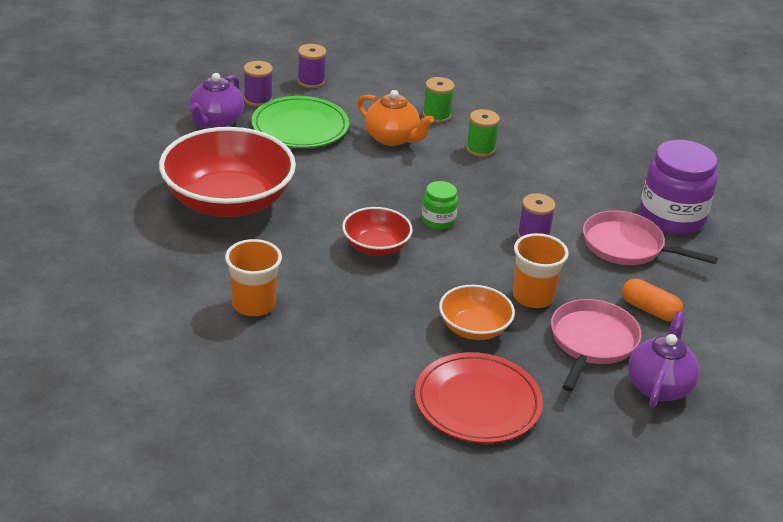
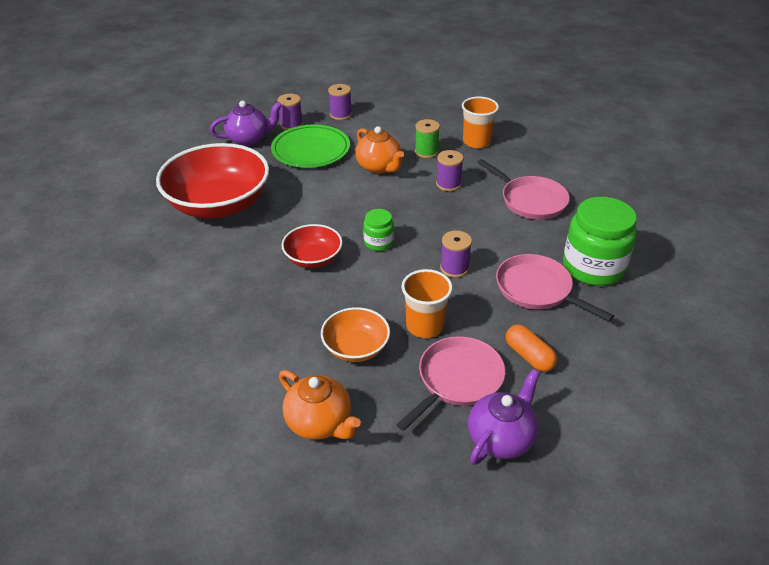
camera: 20 degrees right, 5 degrees up
(216, 122) = (249, 139): purple teapot -> purple teapot turned 150 degrees counterclockwise
(253, 304) = (184, 296): orange cup -> orange cup (476, 142)
(477, 402) = (319, 423): red plate -> orange teapot
(480, 149) = (448, 184): green spool -> purple spool
(577, 157) = (530, 200): none -> pink pan
(671, 217) = (593, 267): purple jar -> green jar

